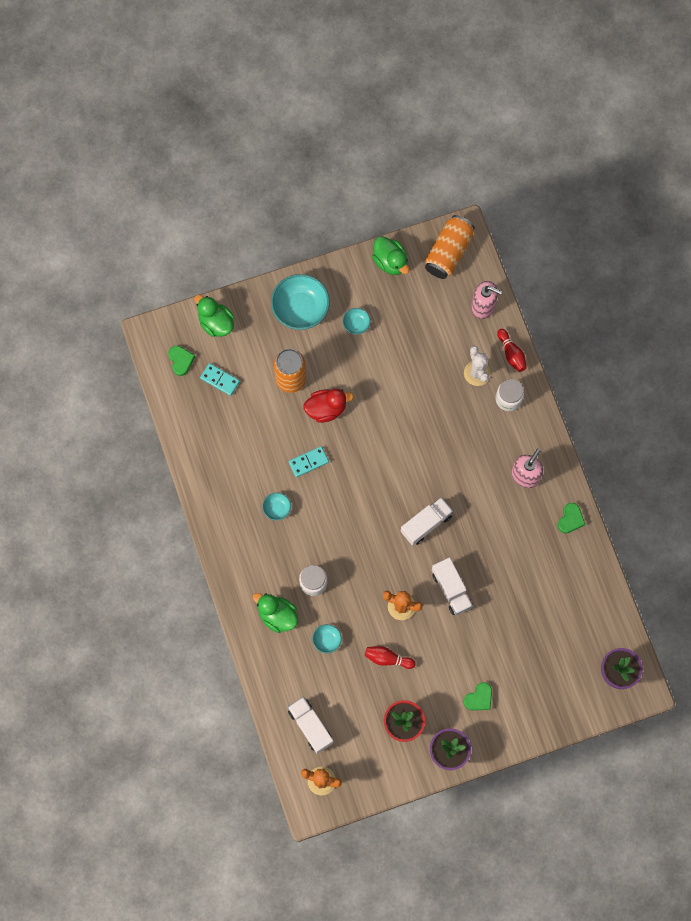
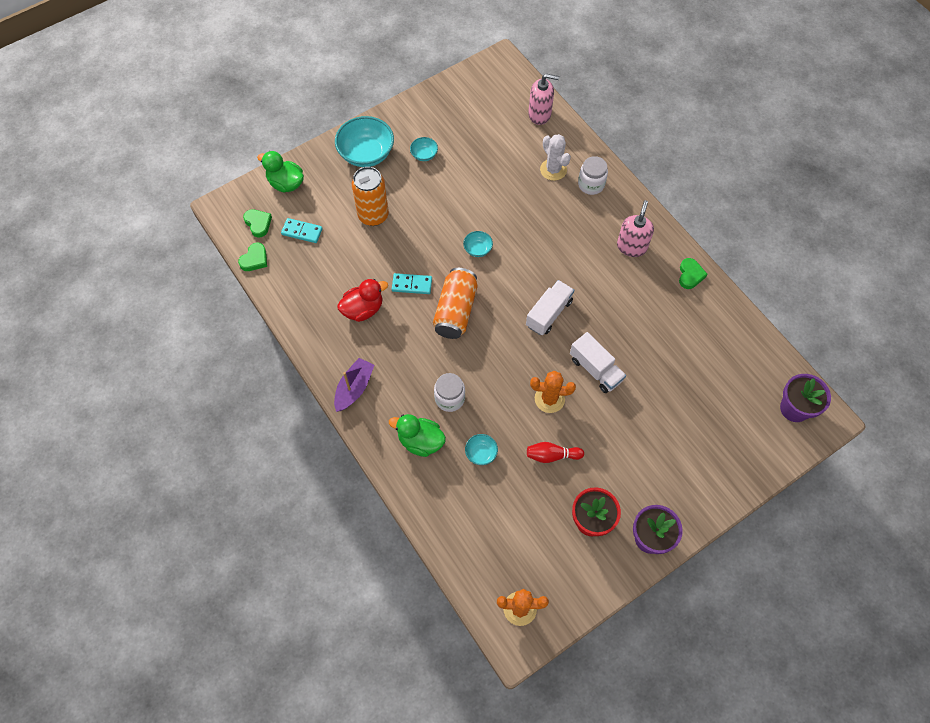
camera: 15 degrees left, 10 degrees down
(231, 551) = (354, 388): none -> purple boat
(277, 508) = (391, 336): turquoise bowl -> turquoise bowl (477, 249)
(308, 462) = (412, 284): turquoise domino -> turquoise domino turned 45 degrees clockwise
(310, 726) = (490, 550): white truck -> none
(326, 409) = (416, 233): red duck -> red duck (363, 309)
(390, 261) = (441, 97): green duck -> none
(448, 252) = (492, 79): orange can -> orange can (455, 311)
(479, 698) = (662, 471): green heart -> green heart (254, 259)
(511, 354) = (580, 147): red bowling pin -> none

